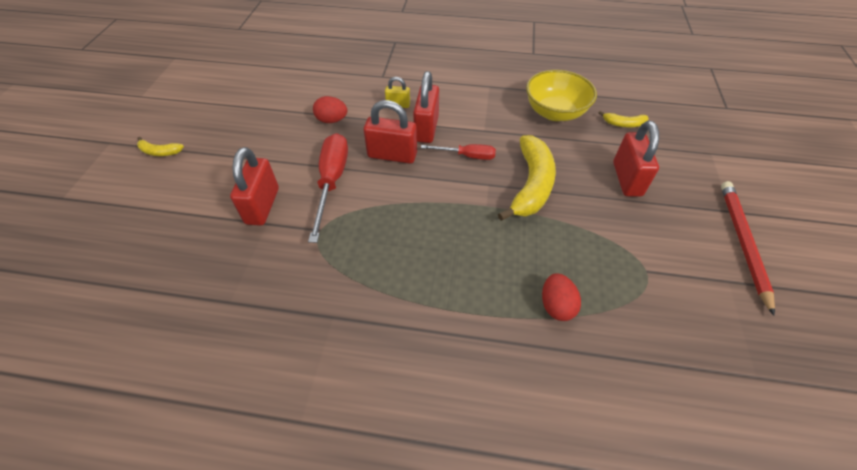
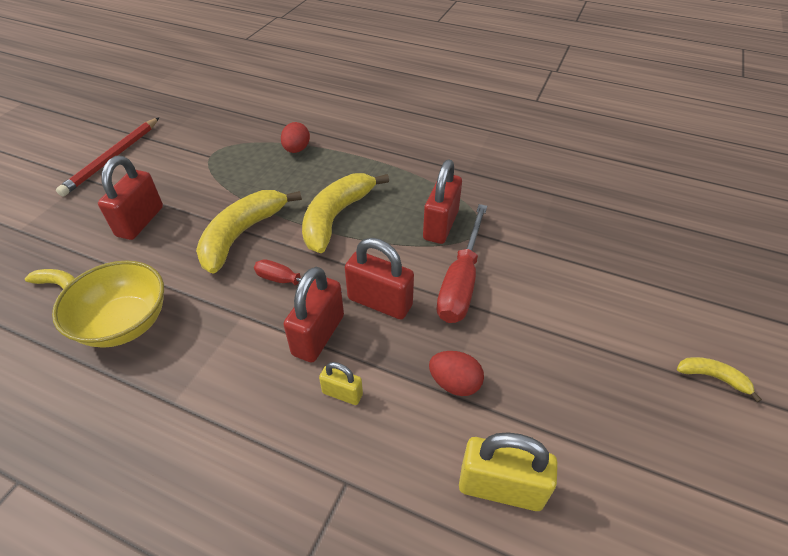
camera: 165 degrees left, 5 degrees down
(262, 206) = (541, 269): red padlock -> red padlock (441, 225)
(305, 86) = (500, 488): none -> yellow padlock
(459, 219) = (336, 217): none -> yellow banana

